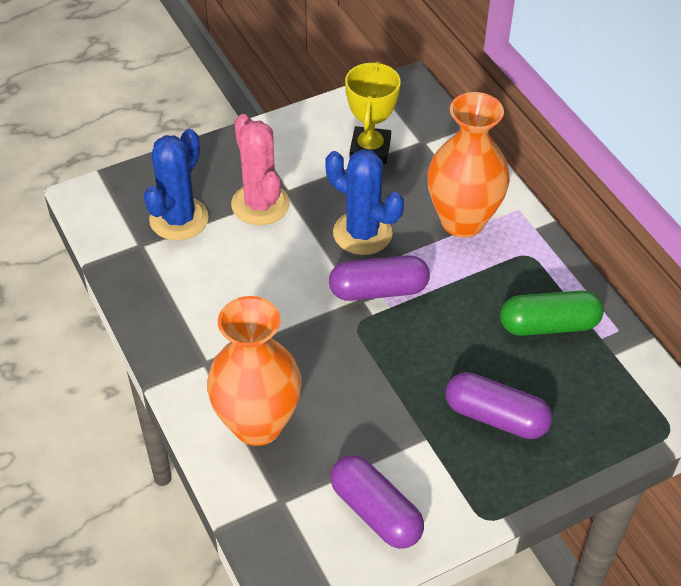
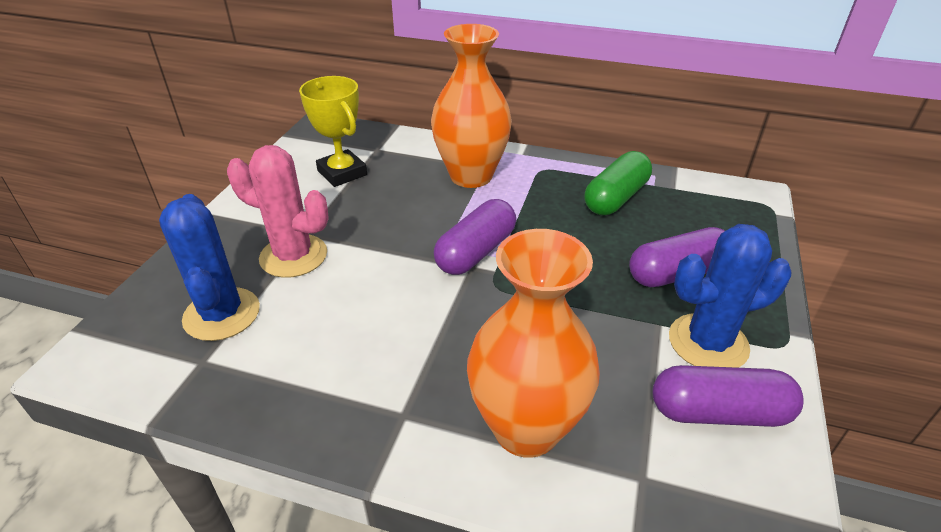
camera: 45 degrees left, 10 degrees down
(362, 233) = (410, 224): blue cactus -> blue cactus (708, 343)

